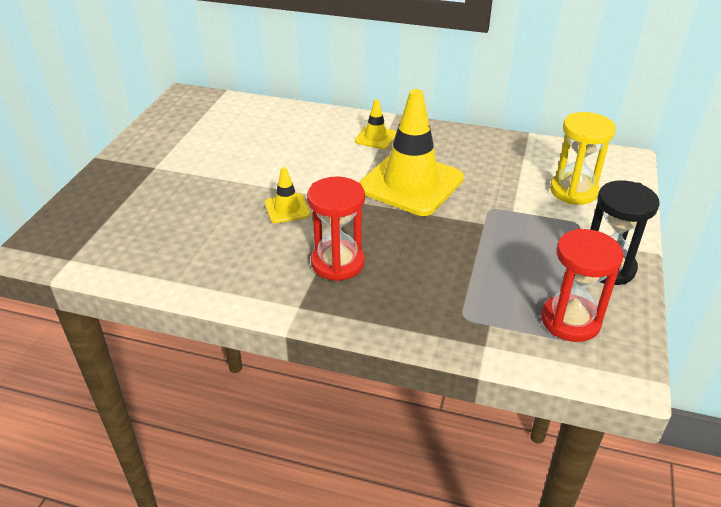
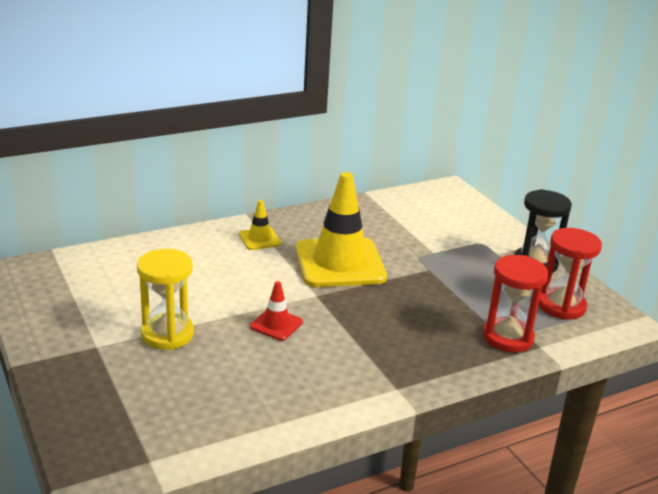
camera: 45 degrees left, 10 degrees down
(287, 209) = (276, 324): yellow traffic cone -> red traffic cone
(337, 263) = (376, 344): red hourglass -> red hourglass (507, 337)
(573, 191) = (450, 222): yellow hourglass -> yellow hourglass (167, 334)

